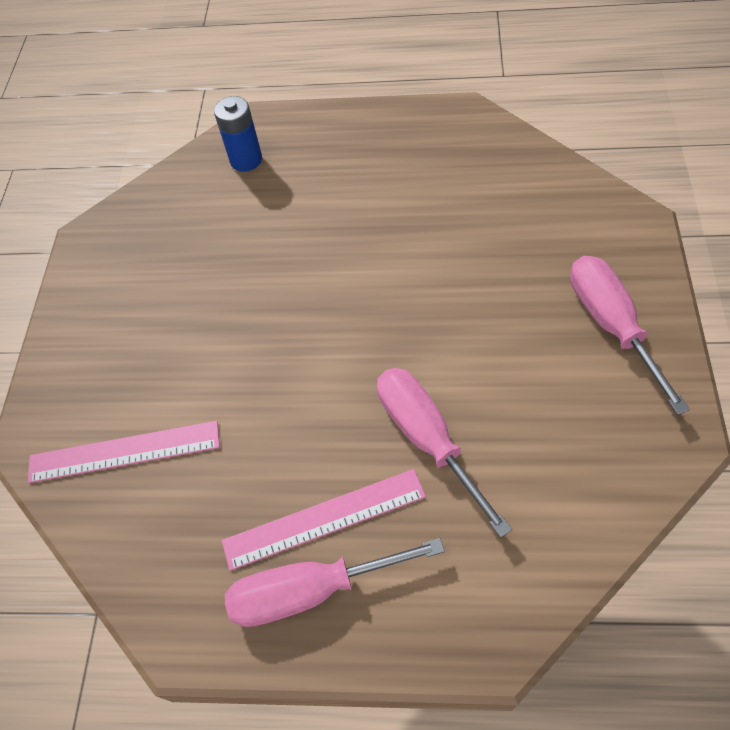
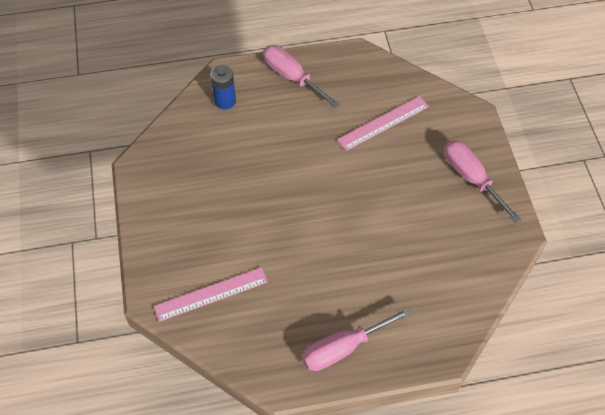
camera: 20 degrees left, 0 degrees up
(324, 519) = (339, 310): pink ruler -> pink ruler (383, 123)
(427, 438) = (385, 257): pink screwdriver -> pink screwdriver (292, 77)

